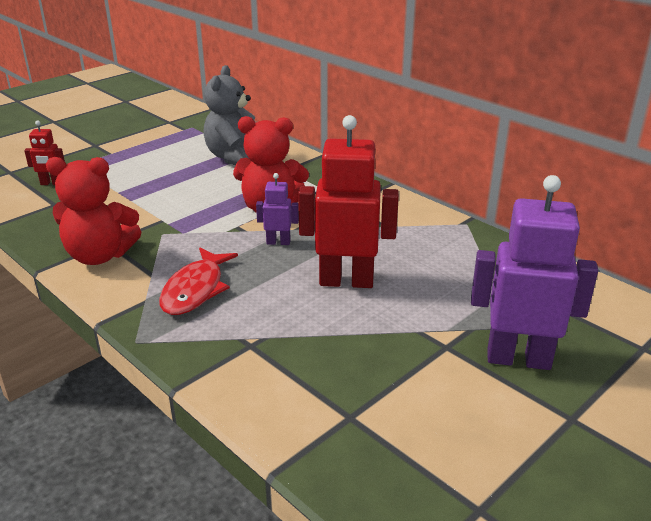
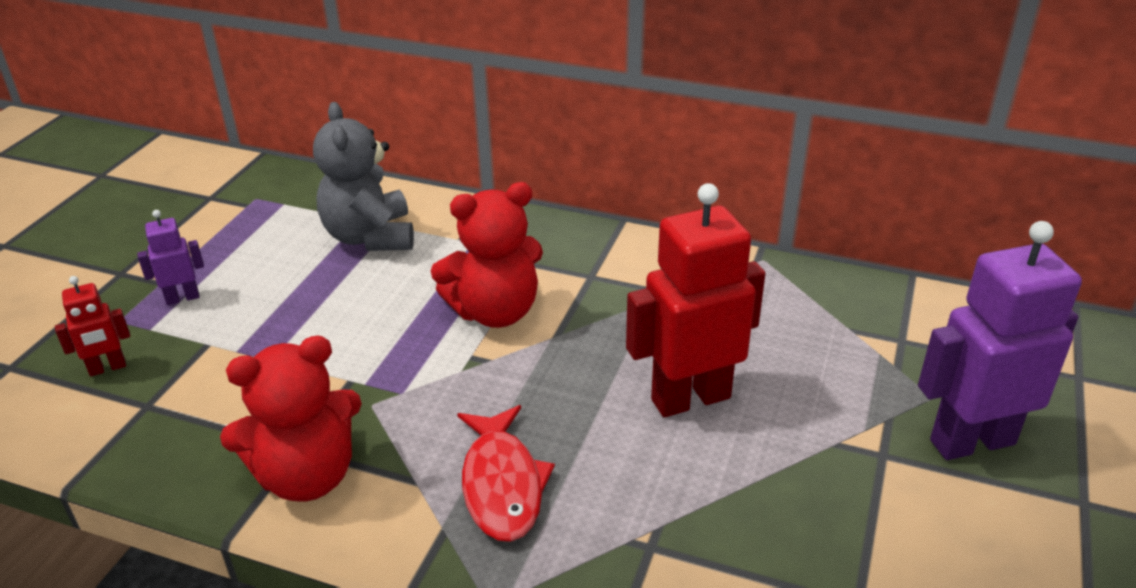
camera: 25 degrees left, 5 degrees up
(278, 242) = (551, 365): purple robot -> purple robot (182, 298)

